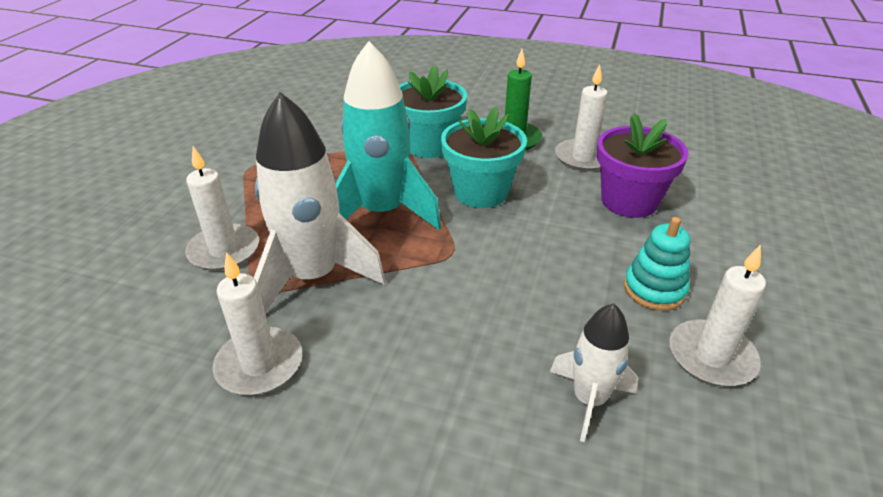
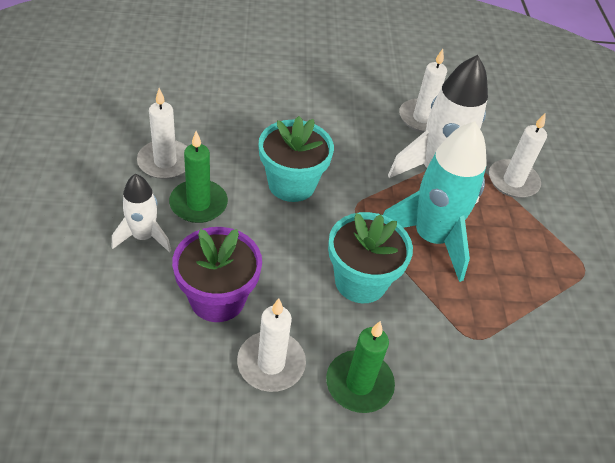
camera: 155 degrees right, 10 degrees up
(429, 145) = (446, 346): turquoise flower pot -> turquoise flower pot (291, 184)
(589, 400) = (239, 128): white rocket -> white rocket (143, 236)
(654, 289) = (198, 204): turquoise stacking toy -> green candle

